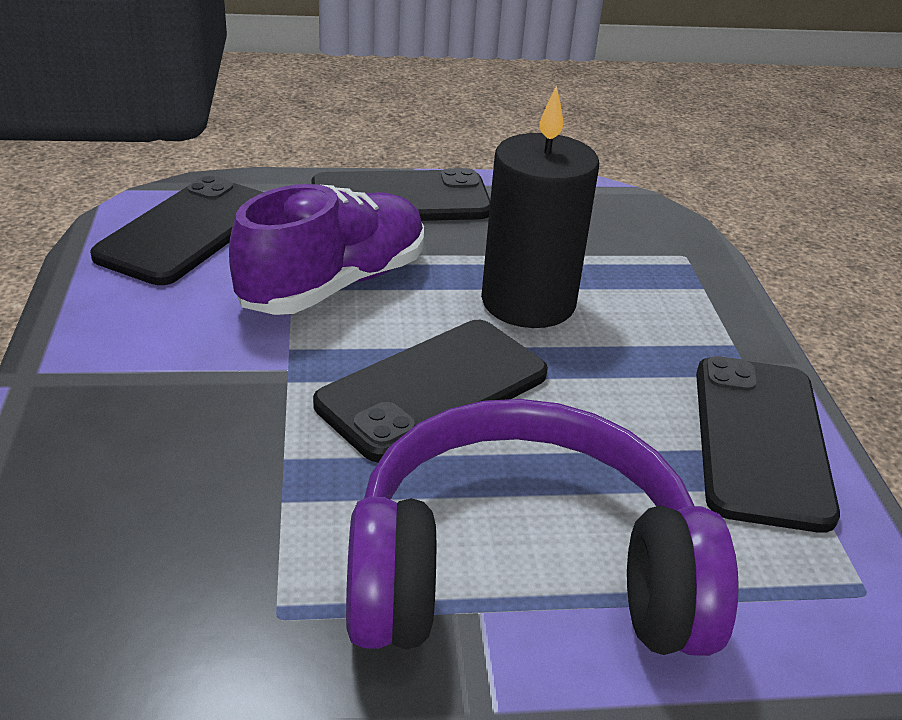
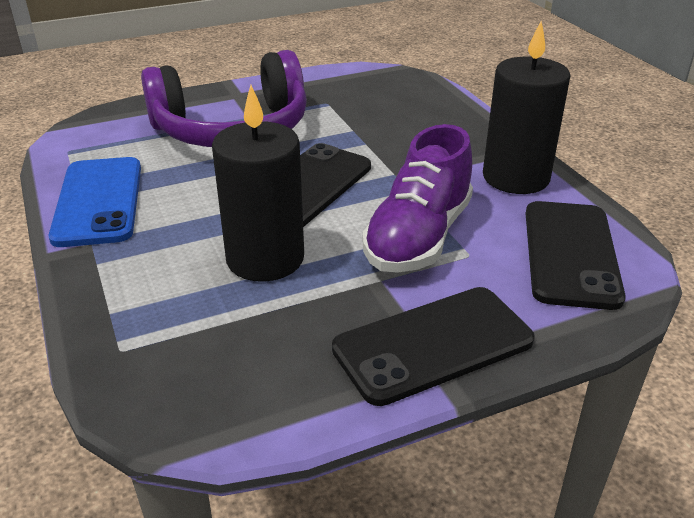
camera: 165 degrees right, 0 degrees up
(121, 329) = (516, 177): none -> black candle
(760, 440) = (99, 201): black phone -> blue phone

